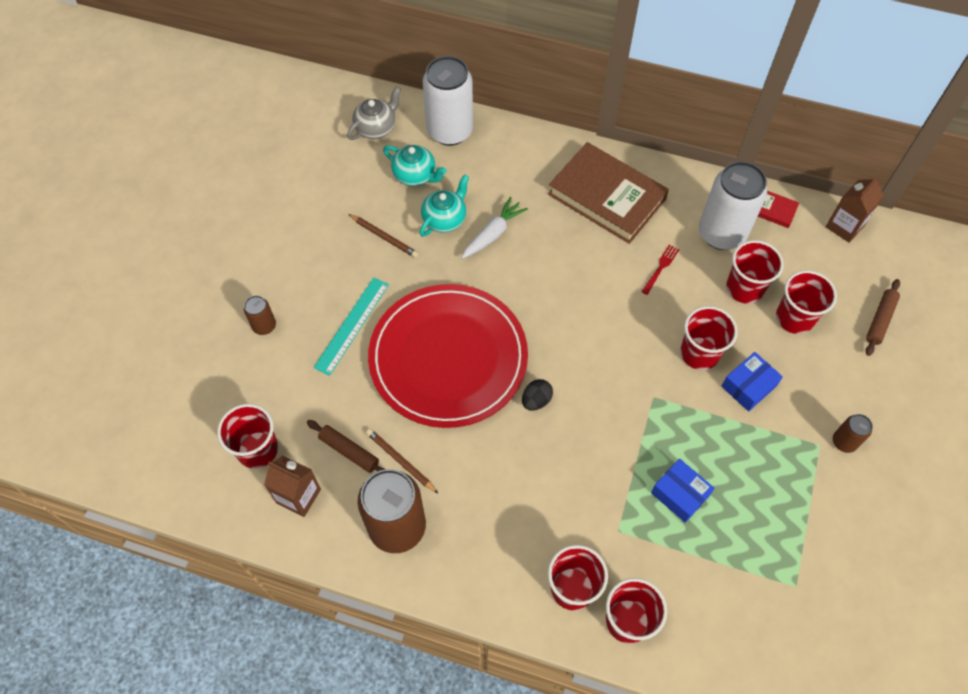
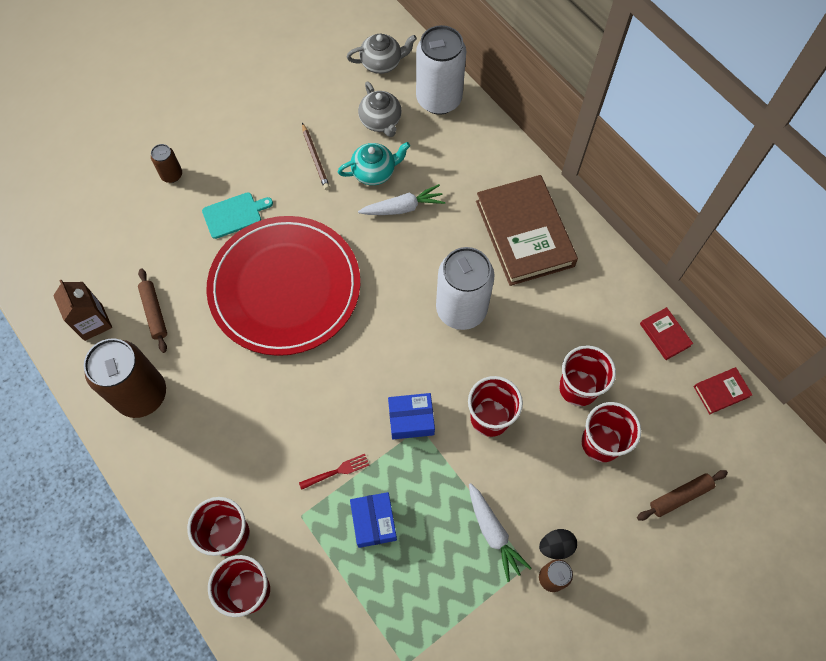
camera: 35 degrees right, 5 degrees up
(257, 450) = (93, 268): red cup -> none
(352, 325) = (234, 215): turquoise ruler -> turquoise cutting board
(400, 461) = (184, 345): brown pencil -> none
(415, 175) = (380, 121): turquoise teapot -> grey teapot
(536, 400) = (324, 367): black egg -> black egg (556, 546)
(660, 268) = (519, 323): red fork -> red fork (337, 471)
(721, 233) = (599, 327): white can -> white can (461, 309)
(748, 386) = (508, 473): blue box -> blue box (411, 419)
(775, 438) = (493, 533): none -> white carrot
(844, 226) = (721, 391): brown carton -> red book

